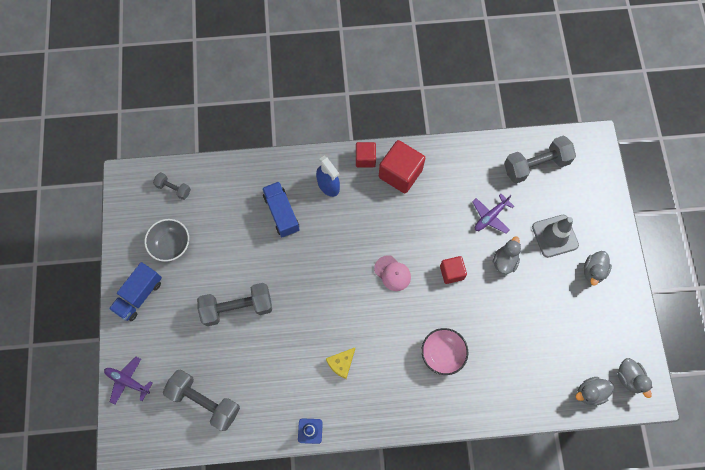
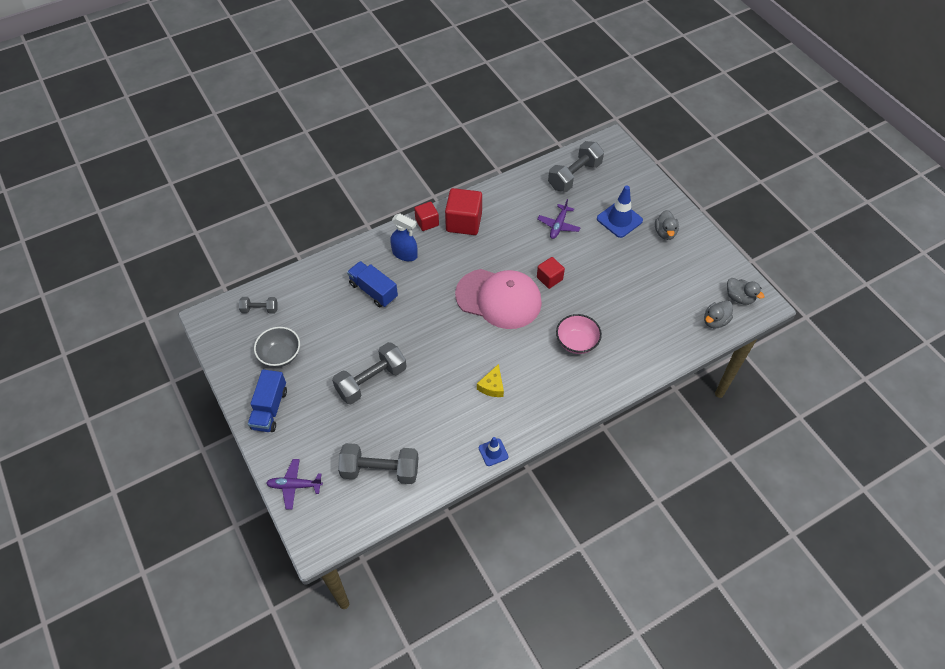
camera: 25 degrees left, 15 degrees down
(392, 273) = (499, 298): pink cap -> pink cap, size x2.25
(504, 261) = (589, 253): grey duck -> none
(555, 236) = (619, 220): grey traffic cone -> blue traffic cone

